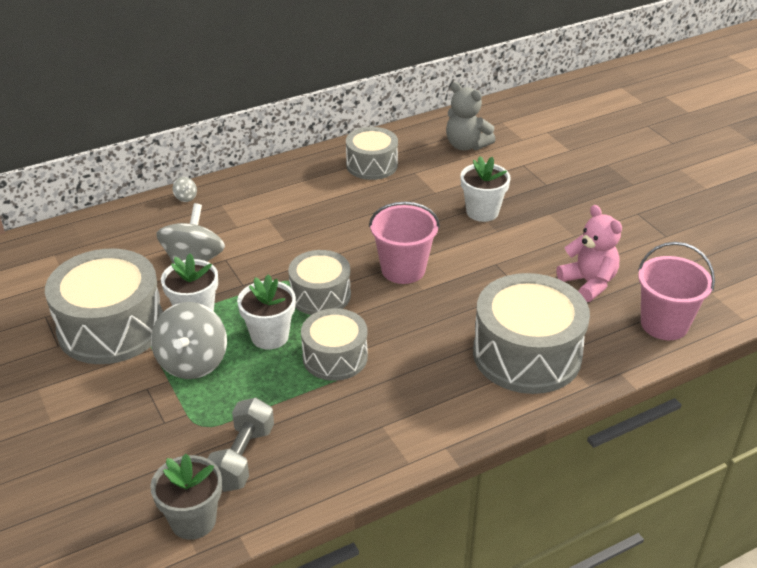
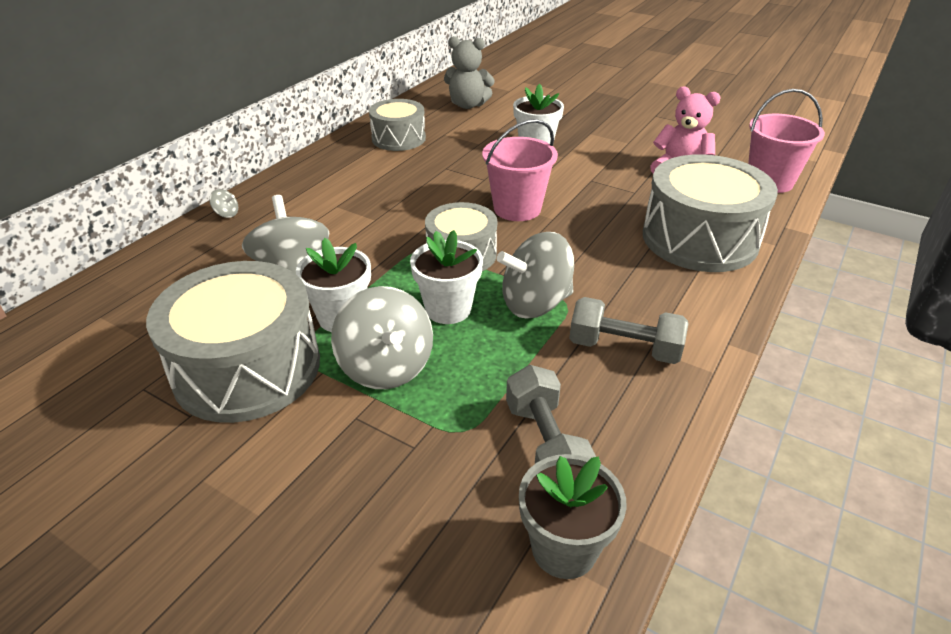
camera: 30 degrees left, 0 degrees up
(335, 357) = (535, 303): grey drum -> grey spinning top
(363, 417) = (624, 348): none -> grey dumbbell

